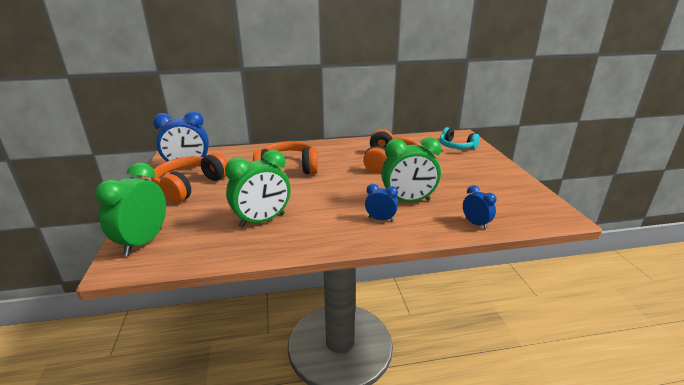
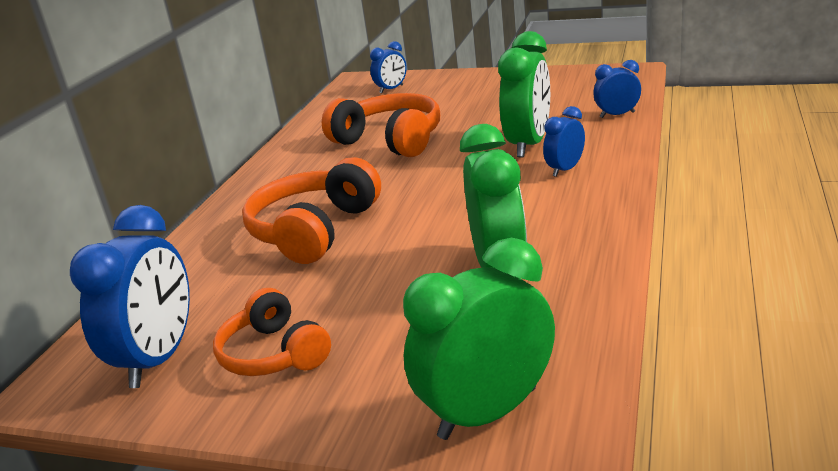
camera: 60 degrees left, 0 degrees up
(144, 242) = (487, 413): green clock -> green clock turned 105 degrees clockwise
(190, 186) = (274, 354): orange headphones -> orange headphones, size x0.66
(456, 146) = (391, 89): turquoise headphones -> blue clock

